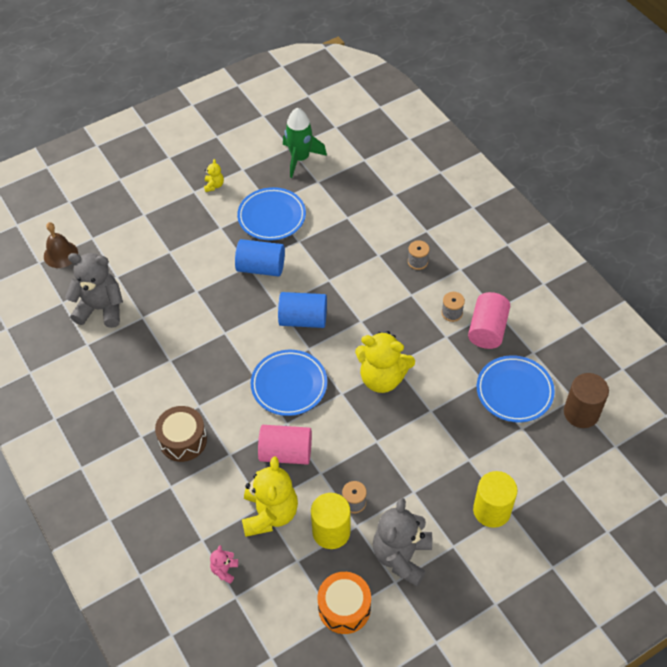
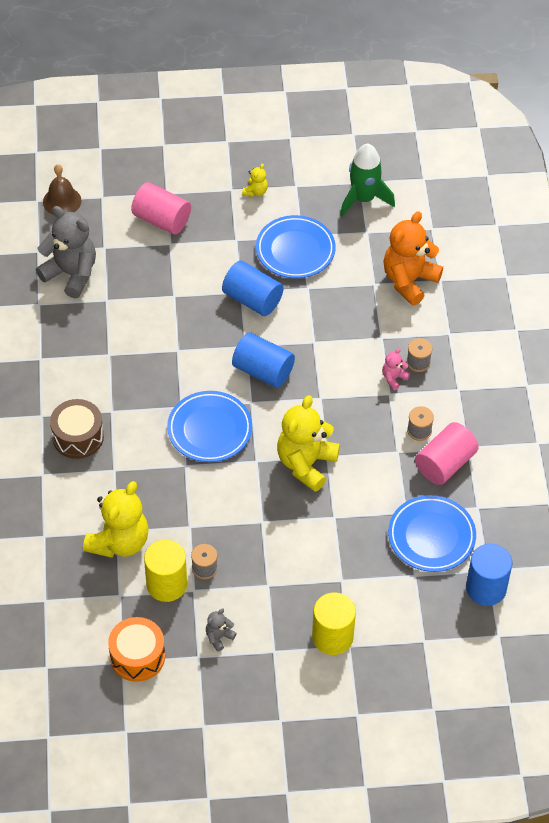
camera: 25 degrees right, 0 degrees up
(224, 570) = (48, 572): pink teddy bear -> pink teddy bear (394, 378)
(286, 453) = (168, 493): pink cylinder -> pink cylinder (161, 219)
(372, 204) = (409, 281): none -> orange teddy bear
(382, 378) = (306, 464): yellow teddy bear -> yellow teddy bear turned 75 degrees clockwise
(401, 556) = (219, 637): grey teddy bear -> grey teddy bear, size x0.45
(581, 413) = (486, 588): brown cylinder -> blue cylinder

